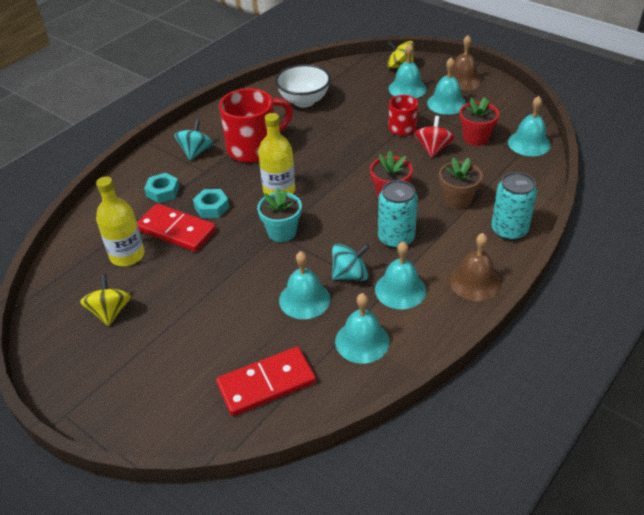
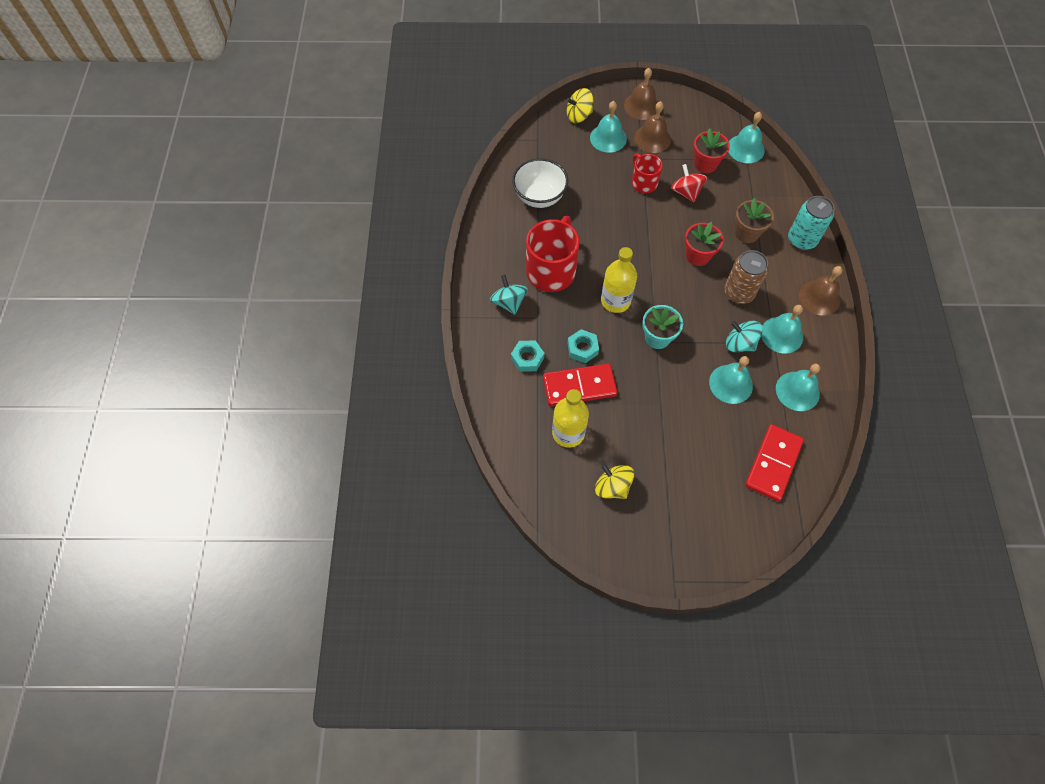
camera: 40 degrees left, 20 degrees up
(350, 275) = (739, 344): turquoise spinning top -> turquoise spinning top turned 90 degrees counterclockwise
(396, 238) = (738, 293): turquoise can -> brown can
(446, 103) = (652, 138): turquoise bell -> brown bell

